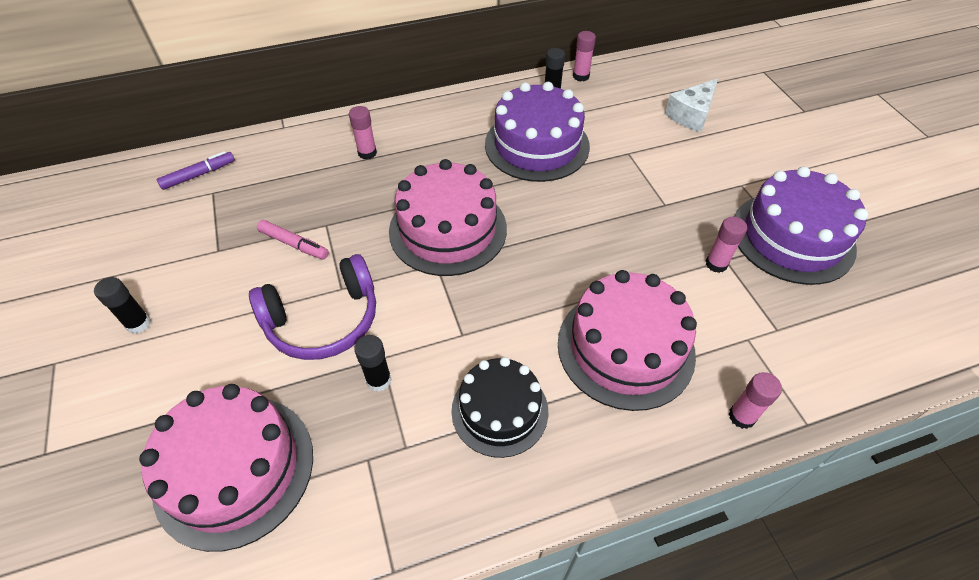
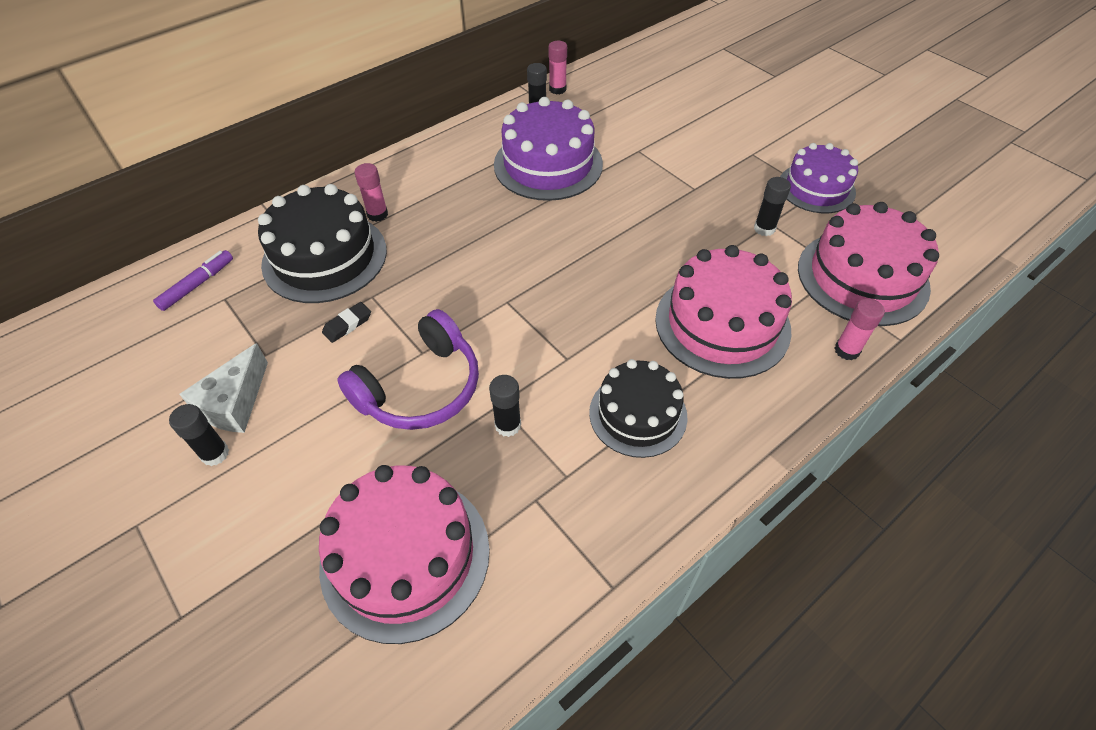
camera: 20 degrees left, 0 degrees up
(294, 244) = (347, 325): pink marker -> black eraser
(306, 179) = (325, 257): none -> black cake
(448, 229) = (501, 266): pink cake -> pink cake (862, 277)
(691, 115) = (678, 102): white cheese -> white cheese (234, 403)
(716, 264) = (764, 229): pink glue stick -> black glue stick
(792, 237) = (816, 188): purple cake -> purple cake, size x0.66

